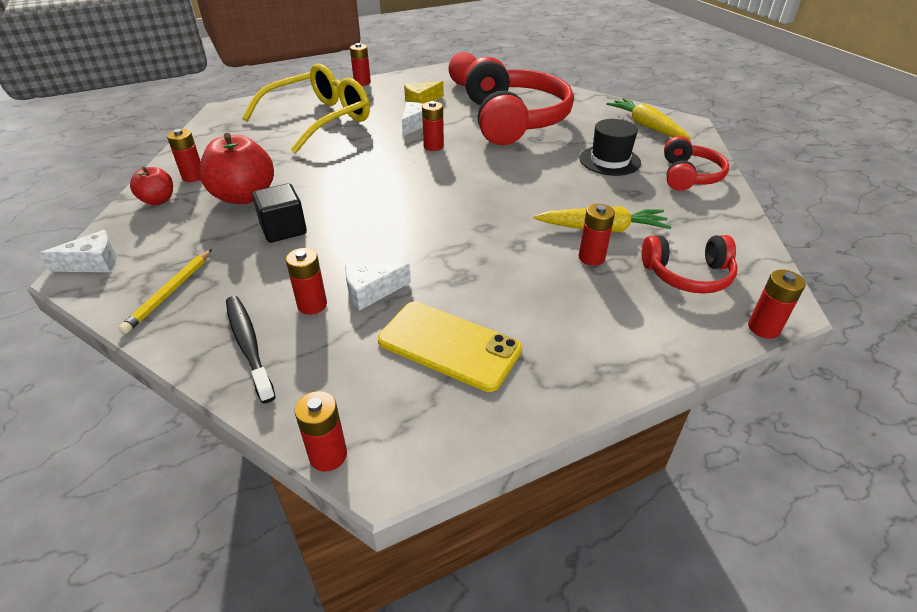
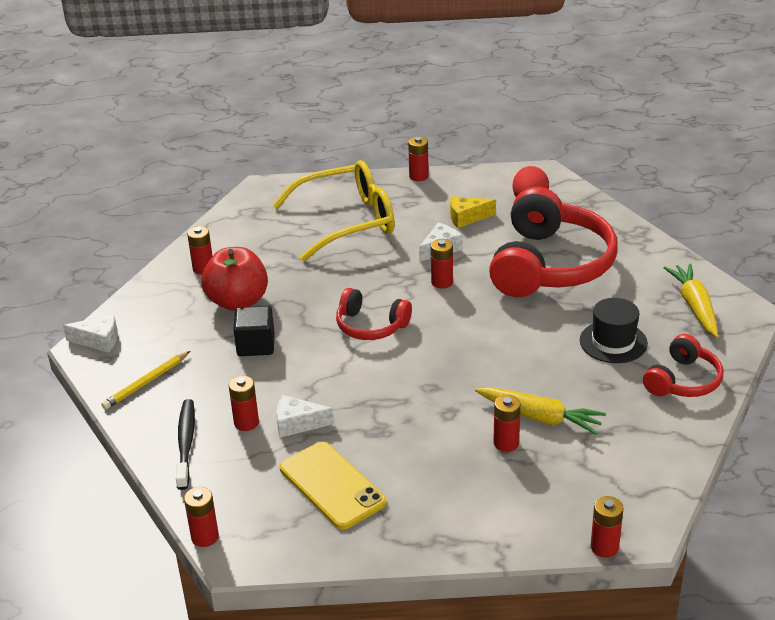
camera: 25 degrees right, 5 degrees down
(158, 200) = (165, 289): red apple -> none
(687, 275) = (581, 483): red headphones -> red headphones (371, 326)

